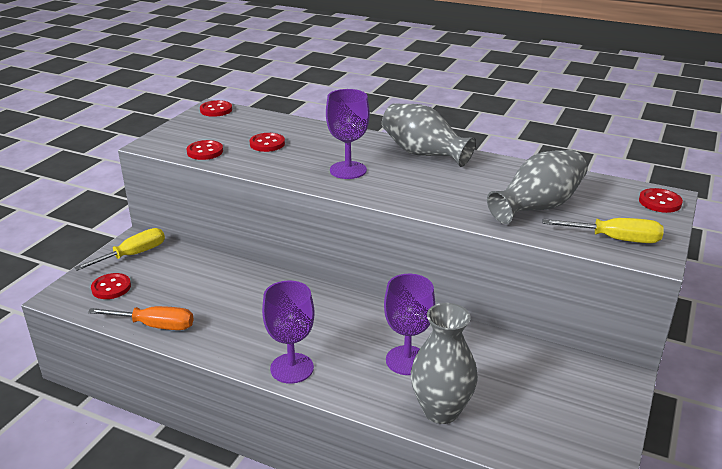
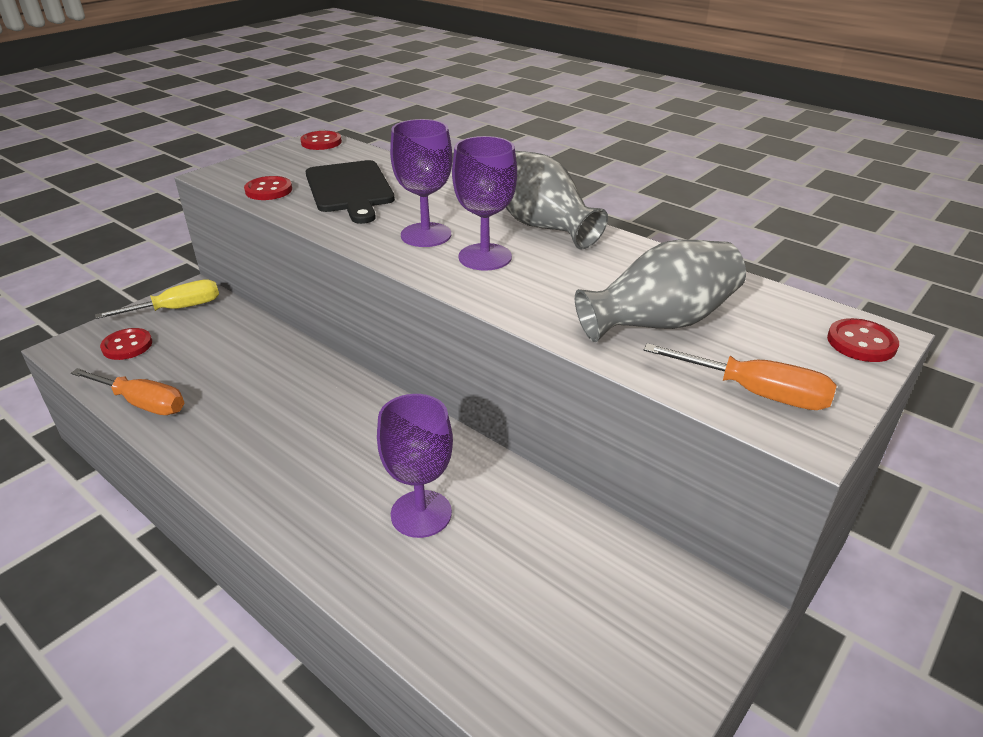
camera: 15 degrees right, 5 degrees up
(267, 144) = (350, 189): red button -> black cutting board
(292, 368) = (266, 494): purple goblet -> purple goblet (485, 257)
(441, 410) = (426, 603): grey vase -> none
(614, 239) = (755, 393): yellow screwdriver -> orange screwdriver

